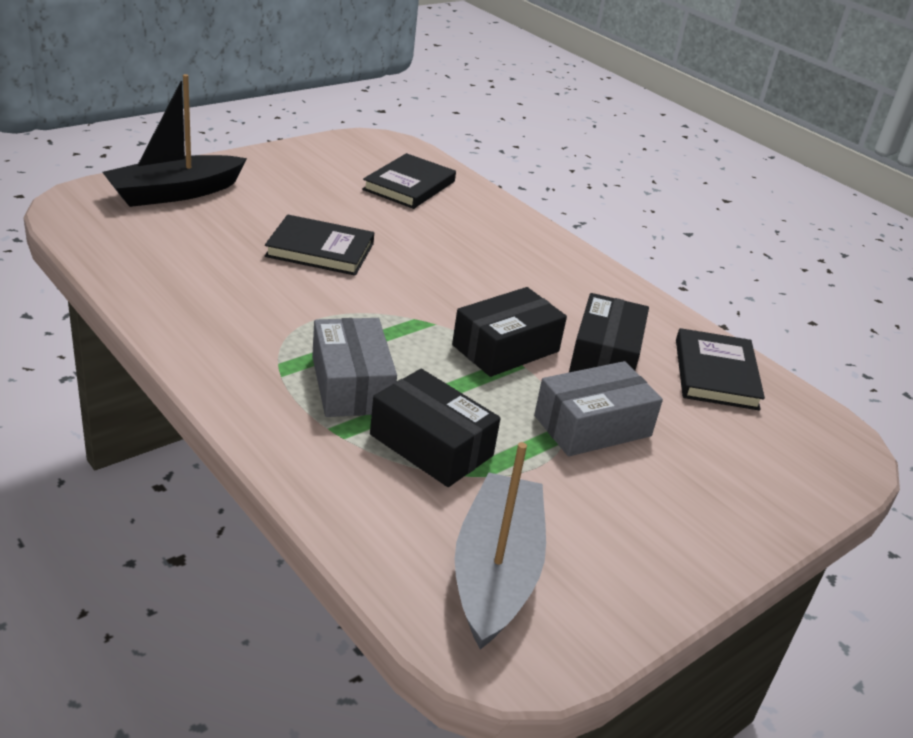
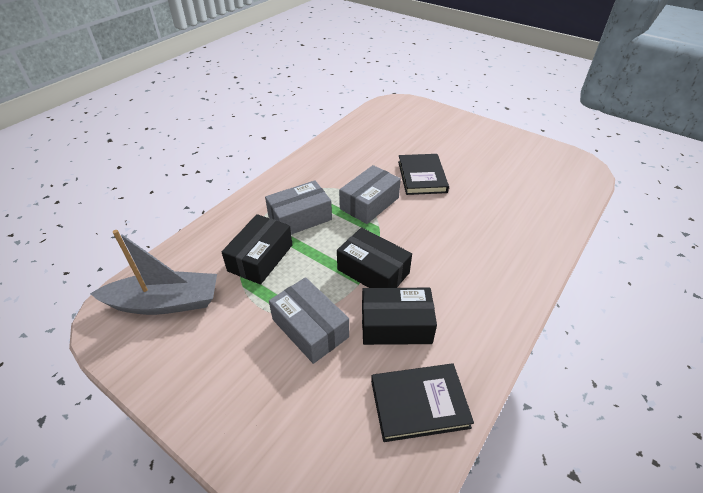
camera: 80 degrees right, 10 degrees up
(175, 193) = (433, 121): black boat -> none
(355, 311) = (369, 203): none -> grey box
(409, 185) = (537, 190): black book -> none

